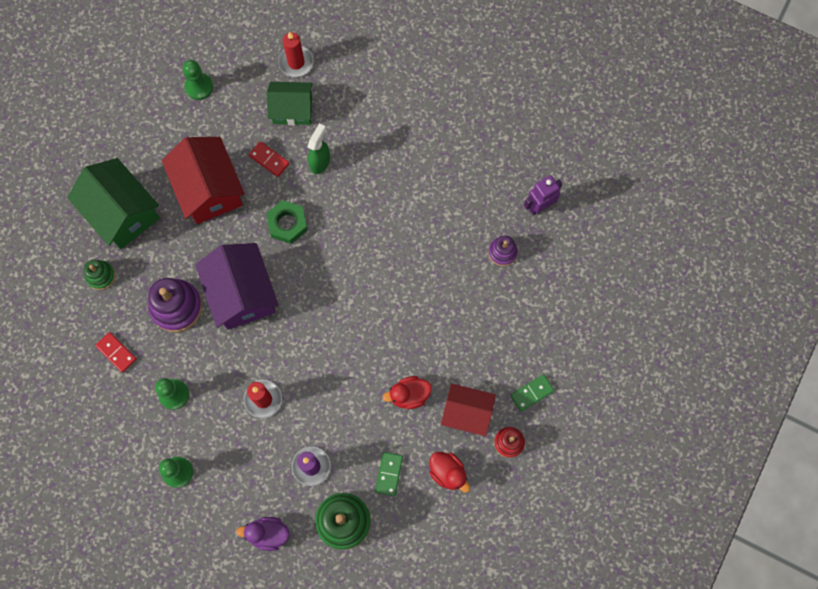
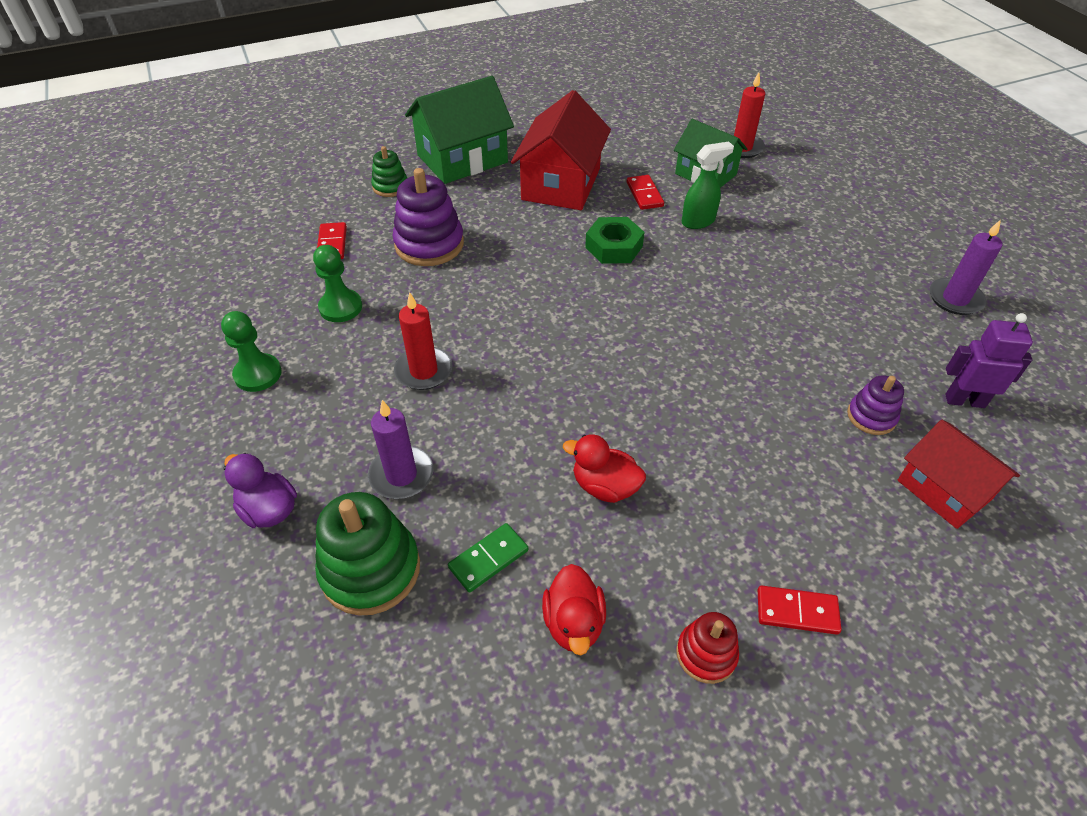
camera: 40 degrees right, 25 degrees down
(122, 212) = (462, 159): green house -> green house turned 60 degrees clockwise
(199, 87) = (627, 121): green pawn -> none
(242, 294) = (505, 271): purple house -> none
(467, 413) = (670, 565): red house -> red house (944, 490)
(499, 125) = (955, 299): none -> purple candle
(532, 393) = (797, 612): green domino -> red domino

